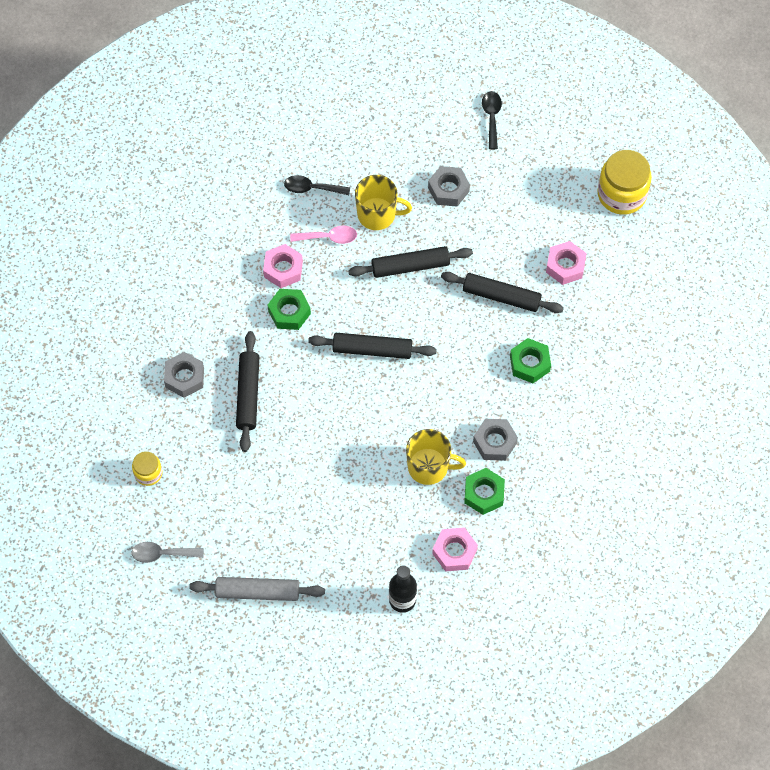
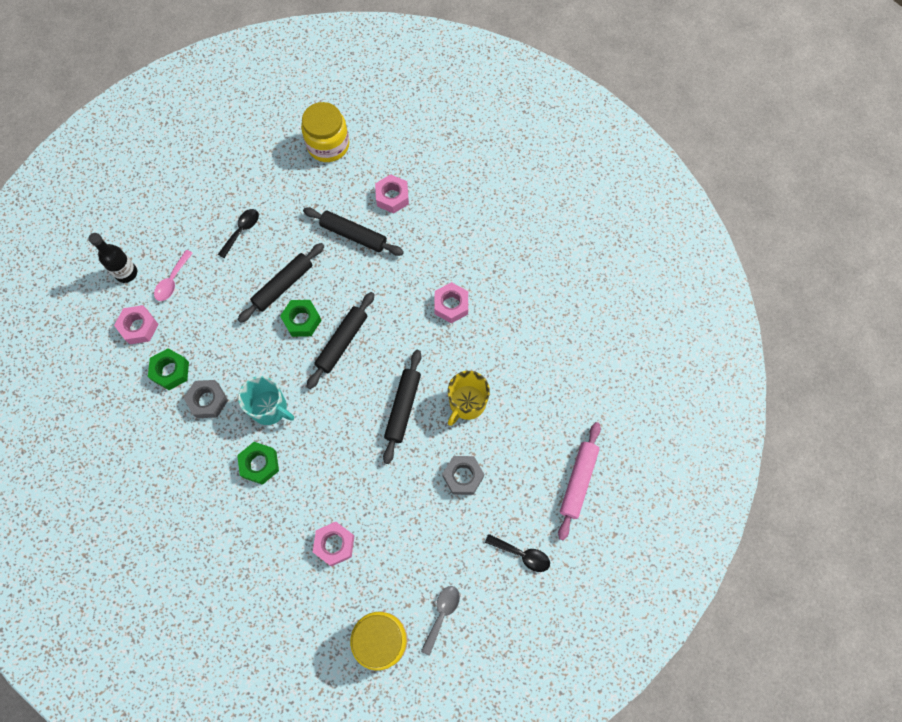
camera: 115 degrees right, 5 degrees up
(148, 473) = (328, 145): yellow jar -> yellow jar, size x1.88
(162, 554) = (261, 131): grey spoon -> grey spoon (442, 614)
(184, 377) = (392, 197): grey nut -> pink nut
(257, 592) = (195, 180): grey rolling pin -> none
(289, 312) = (409, 293): green nut -> green nut (302, 320)
(311, 188) = (518, 360): black spoon -> black spoon (242, 231)
(329, 237) = (463, 353): pink spoon -> pink spoon (172, 281)
(404, 98) = (578, 481): none -> pink rolling pin
(429, 467) = (217, 340): yellow mug -> none
(472, 382) = (270, 408): none -> turquoise mug
(501, 296) = (334, 471): black rolling pin -> black rolling pin (283, 285)

